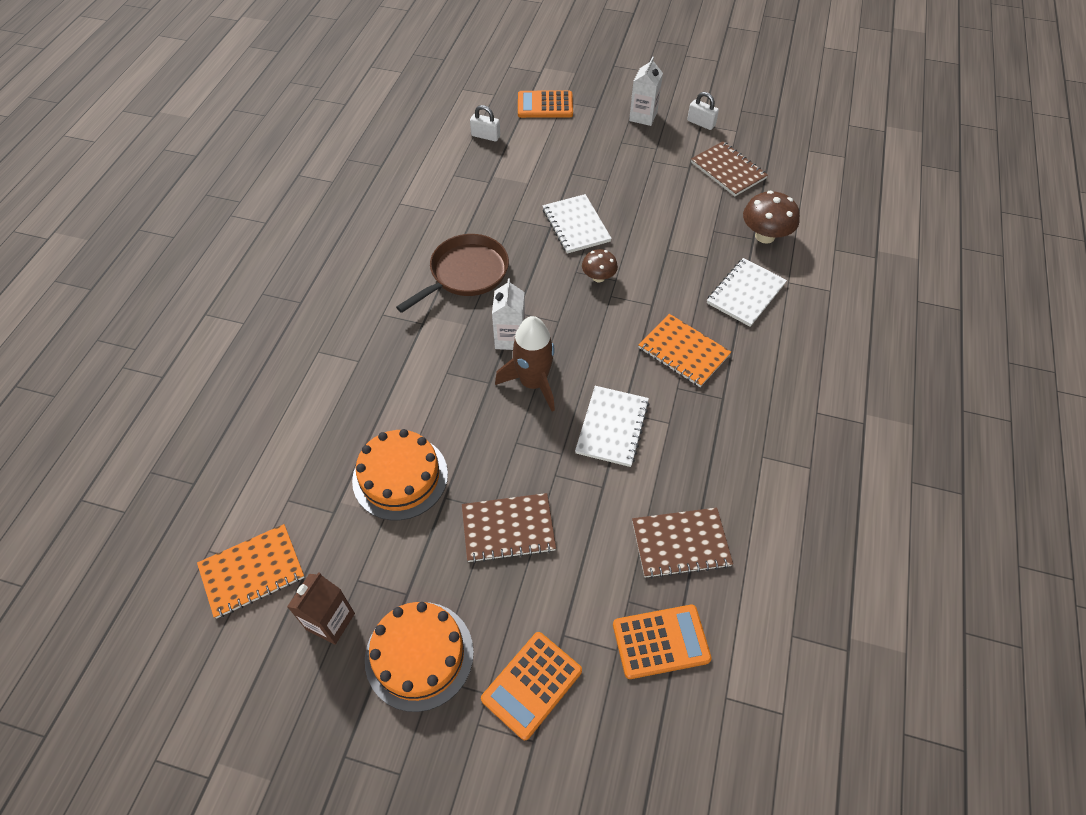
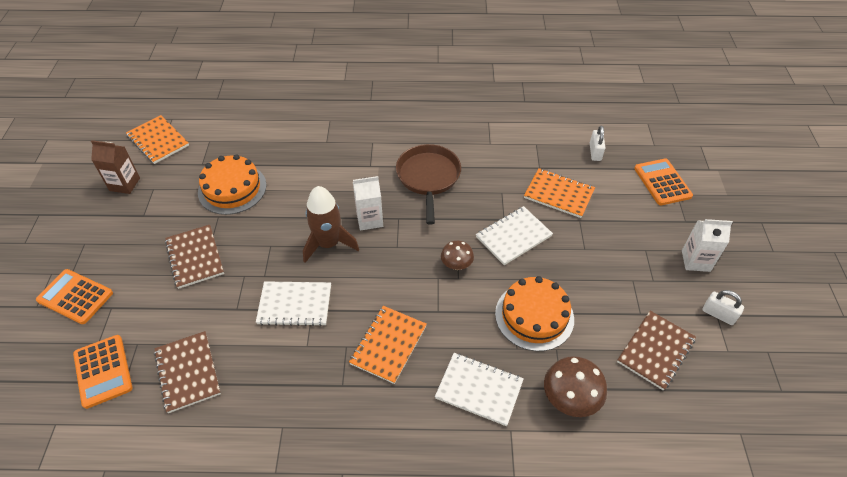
camera: 75 degrees right, 5 degrees down
(419, 655) = (100, 232): orange cake -> orange cake (534, 316)
(466, 274) = (428, 178): brown pan -> brown pan turned 120 degrees counterclockwise
(532, 178) = (559, 194): none -> orange notebook
(701, 123) = (718, 314): white padlock -> white padlock turned 75 degrees counterclockwise

